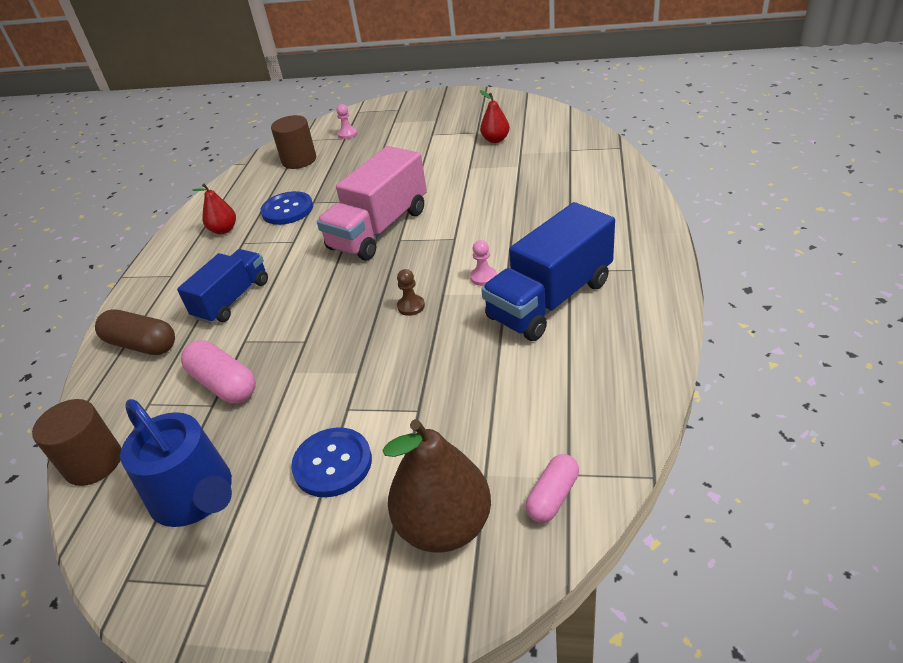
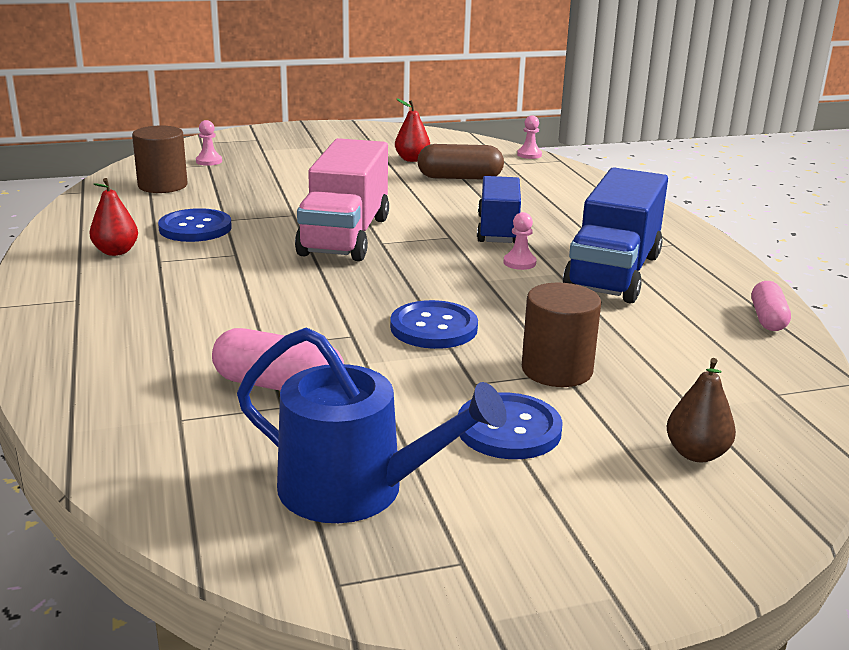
camera: 30 degrees left, 15 degrees down
(93, 463) = (154, 487): brown cylinder -> brown cylinder (557, 370)
(142, 344) = (103, 366): brown capsule -> brown capsule (460, 178)
(232, 299) = (203, 311): blue truck -> blue truck (498, 230)
(364, 343) = (434, 328): none -> blue button
(411, 306) = (458, 293): brown pawn -> none
(444, 526) = (696, 454): brown pear -> brown pear, size x0.54
(552, 496) = (781, 412): pink capsule -> pink capsule (767, 319)
(598, 139) = (529, 155): none -> pink pawn

